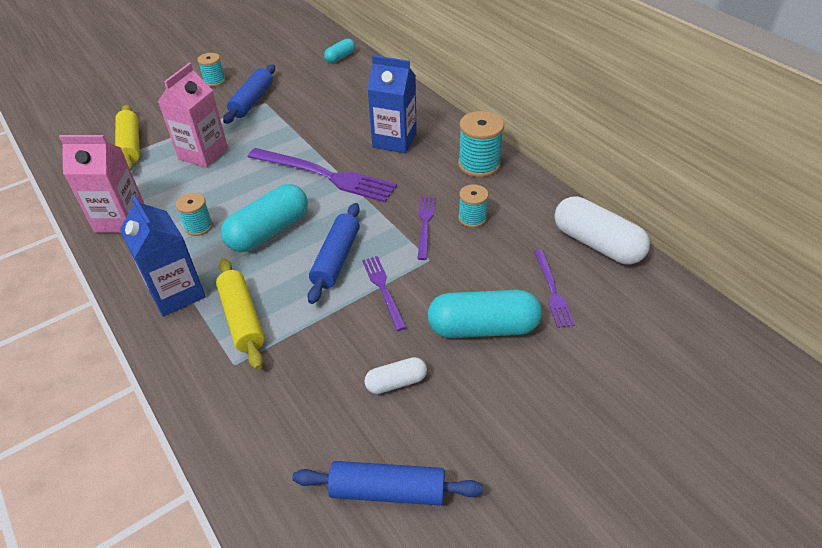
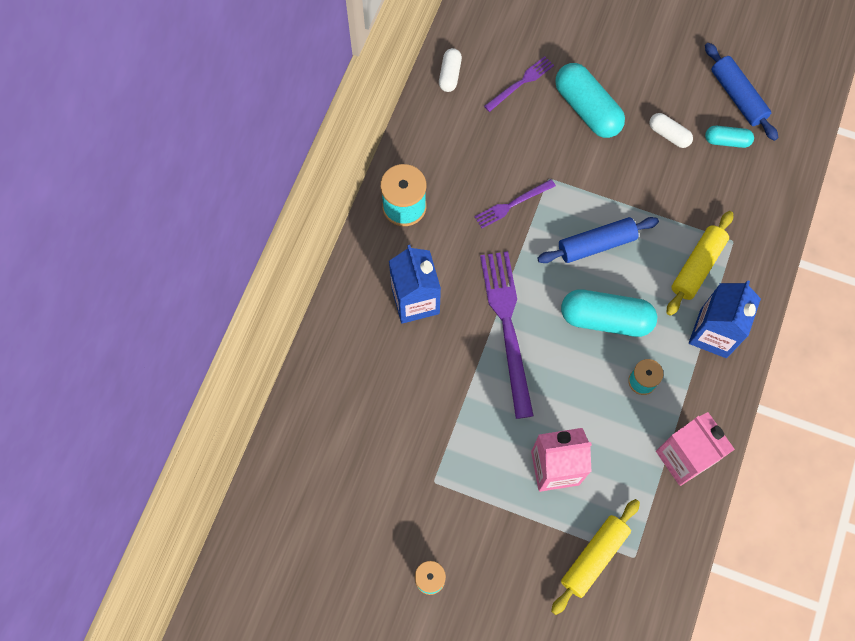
camera: 125 degrees left, 25 degrees up
(252, 101) = (440, 497): blue rolling pin -> none
(340, 57) = (291, 469): turquoise capsule -> turquoise capsule (727, 141)
(383, 289) = (601, 191): purple fork -> none
(472, 218) = (480, 174): turquoise spool -> none
(597, 244) = (449, 75): white capsule -> white capsule, size x0.53

